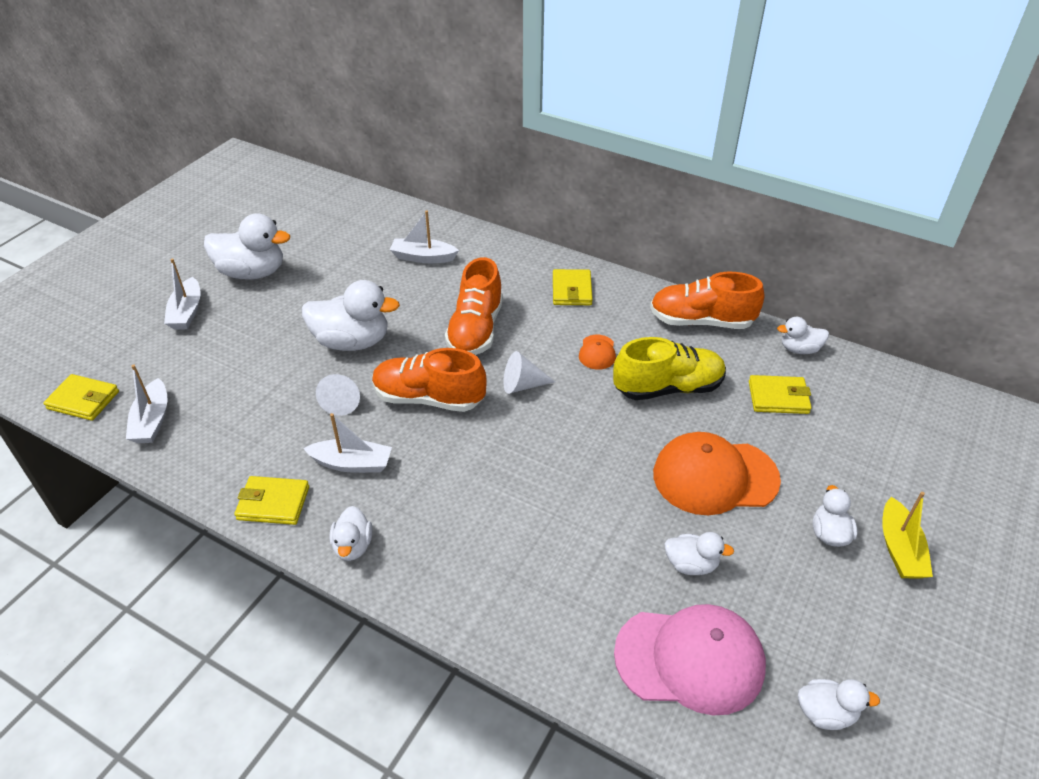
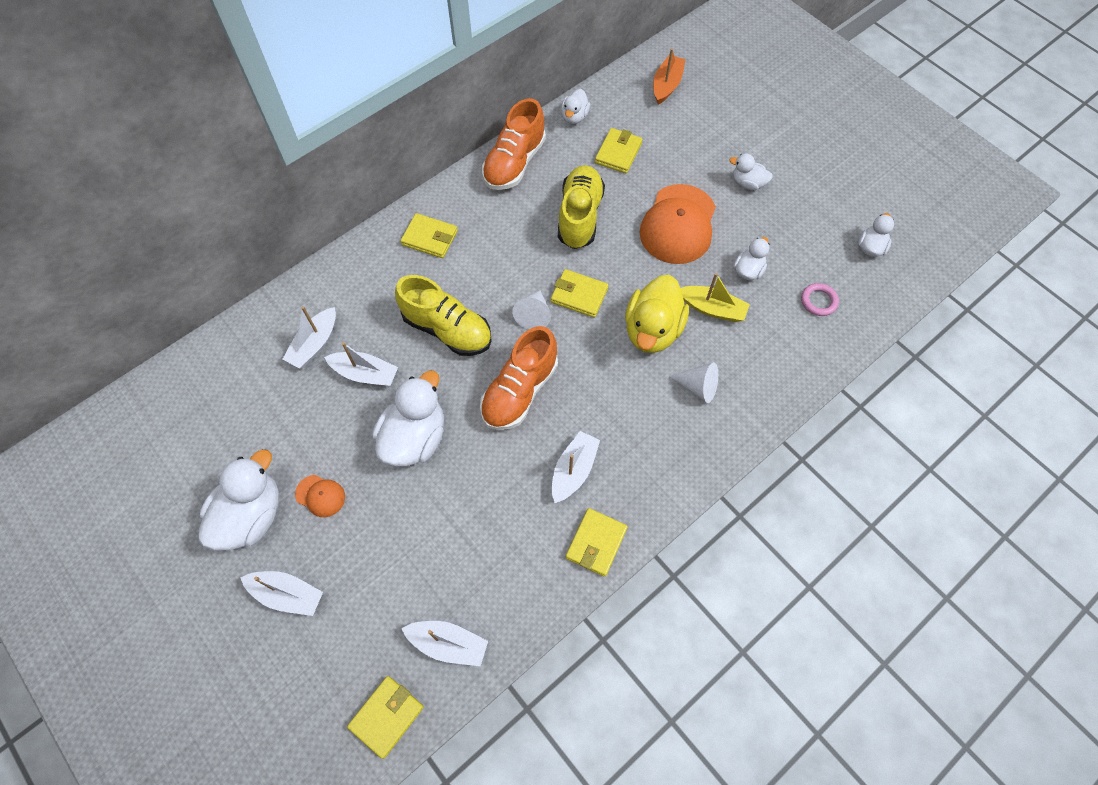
camera: 70 degrees left, 20 degrees up
(342, 401) = (493, 463): white cone -> white cone (698, 387)
(353, 546) = (662, 488): white duck -> none
(406, 293) = (365, 374): none -> white boat
(476, 330) = (447, 329): orange shoe -> yellow shoe
(553, 488) = (652, 330): none -> yellow duck
(565, 413) = (579, 295): none -> yellow wallet
(597, 352) = (518, 248): orange cap -> orange cap (320, 496)
(690, 659) = (818, 301): pink cap -> pink ring
(899, 549) = (770, 153): yellow boat -> yellow boat (712, 308)
(917, 415) = (666, 85): none -> orange boat

